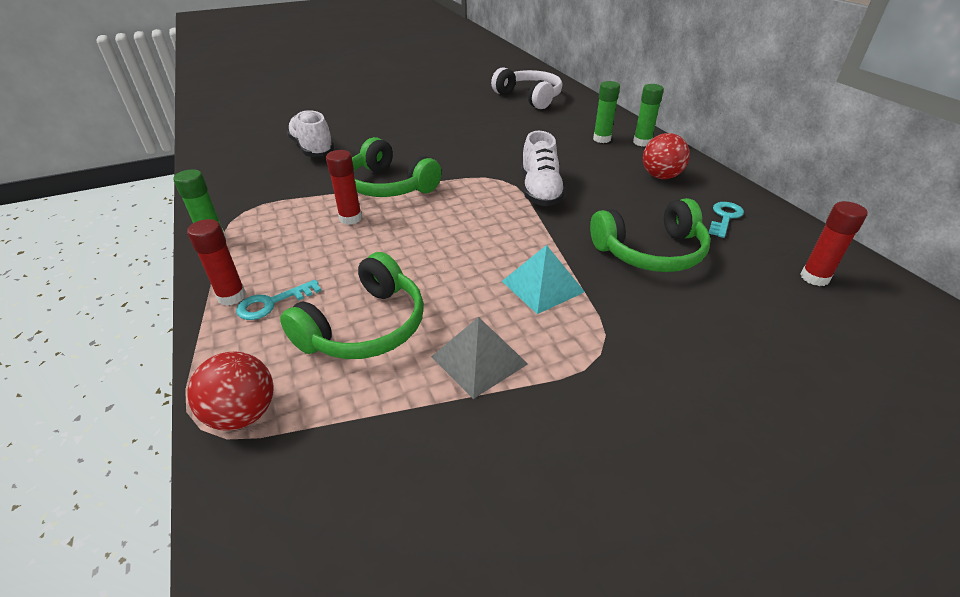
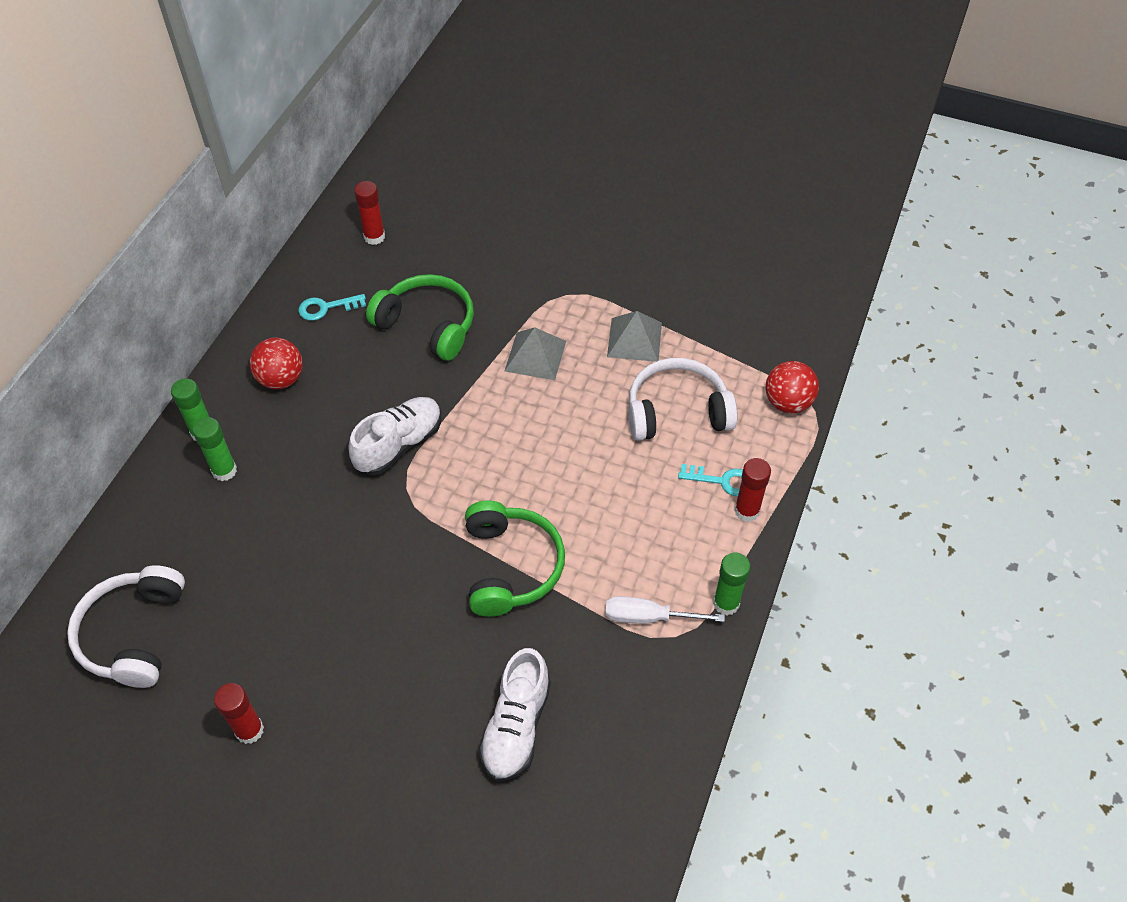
camera: 135 degrees left, 15 degrees up
(271, 209) = (648, 617): none -> white screwdriver
(350, 218) = (590, 540): red glue stick -> red glue stick (249, 730)
(365, 326) = (677, 411): green headphones -> white headphones
(542, 286) = (535, 356): turquoise pyramid -> grey pyramid

